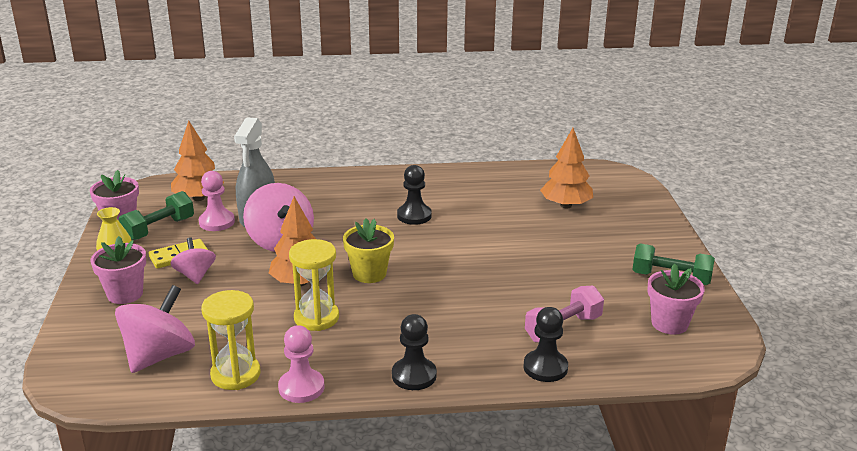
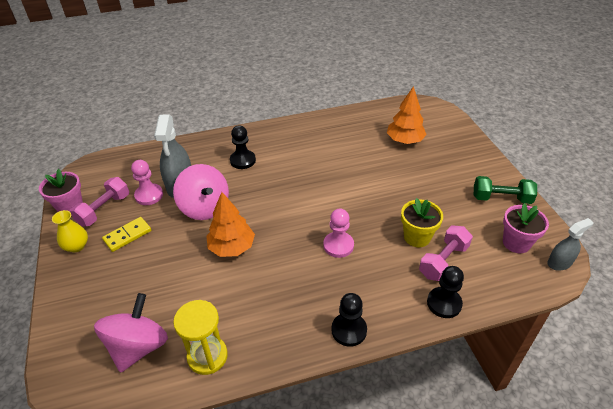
camera: 10 degrees left, 15 degrees up
(125, 294) = (93, 283): pink flower pot -> none
(159, 229) = (104, 210): green dumbbell -> pink dumbbell
(195, 275) = (146, 254): pink spinning top -> none
(198, 198) = (128, 173): orange tree -> none
(301, 387) = (264, 360): pink pawn -> pink pawn (338, 245)
(316, 318) = (255, 282): yellow hourglass -> none
(369, 274) = (283, 230): yellow flower pot -> yellow flower pot (417, 237)
(414, 216) = (299, 166): black pawn -> black pawn (243, 160)
(719, 350) = (559, 263): none -> grey spray bottle

